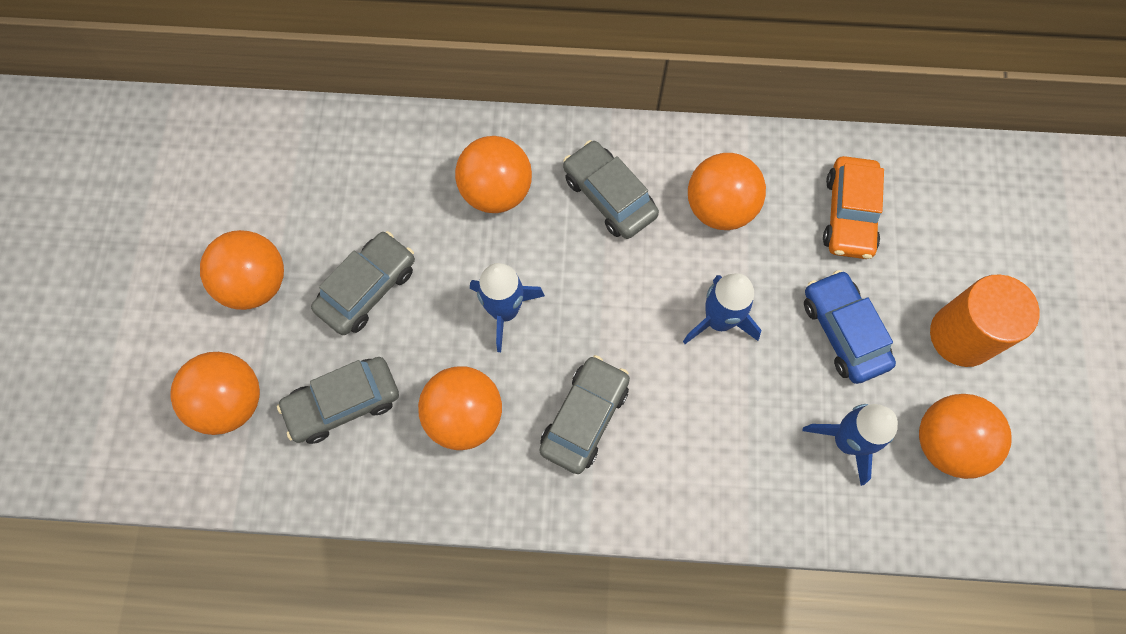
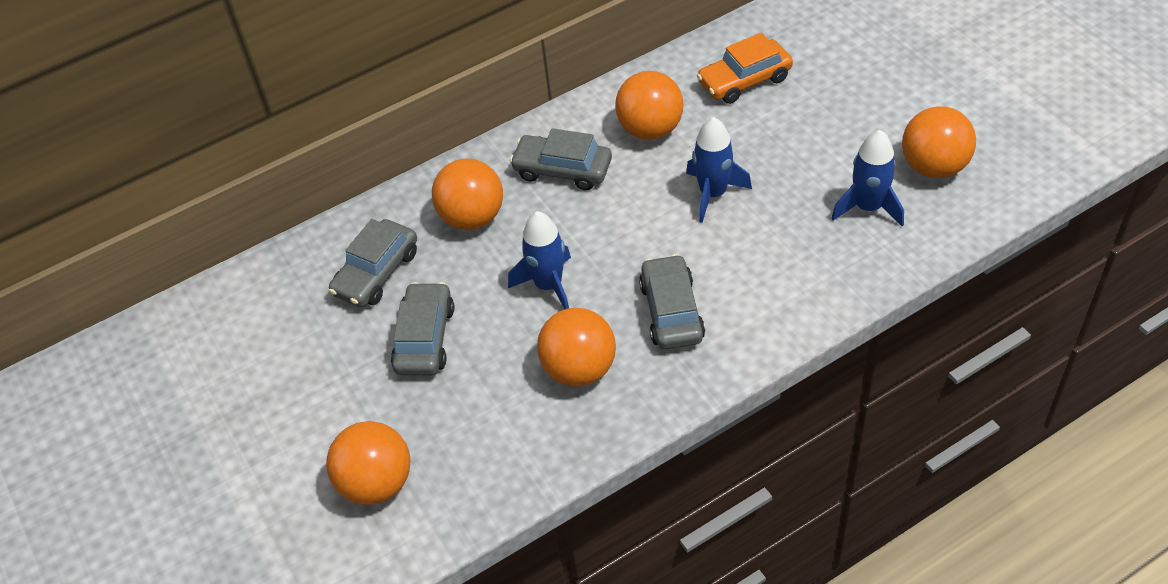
camera: 30 degrees left, 20 degrees down
(255, 283) = (326, 392): orange ball -> none
(343, 403) = (474, 423): grey car -> grey car (376, 273)
(843, 332) = (805, 148): blue car -> none
(849, 214) = (744, 80): orange car -> orange car turned 90 degrees clockwise
(962, 335) = (884, 102): orange cylinder -> none

